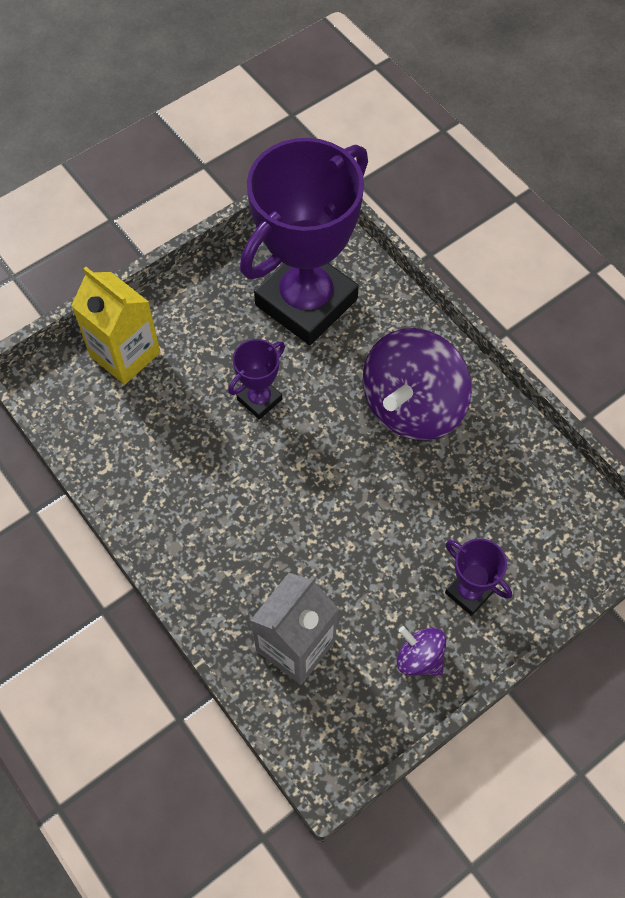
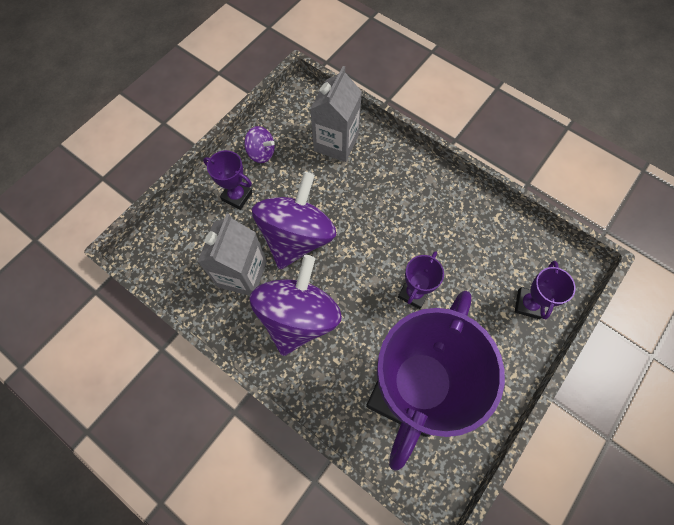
camera: 165 degrees right, 5 degrees up
(125, 354) = (528, 304): yellow carton -> purple trophy
(392, 508) = (297, 237): none -> purple spinning top
(476, 476) = (242, 274): none -> grey carton

